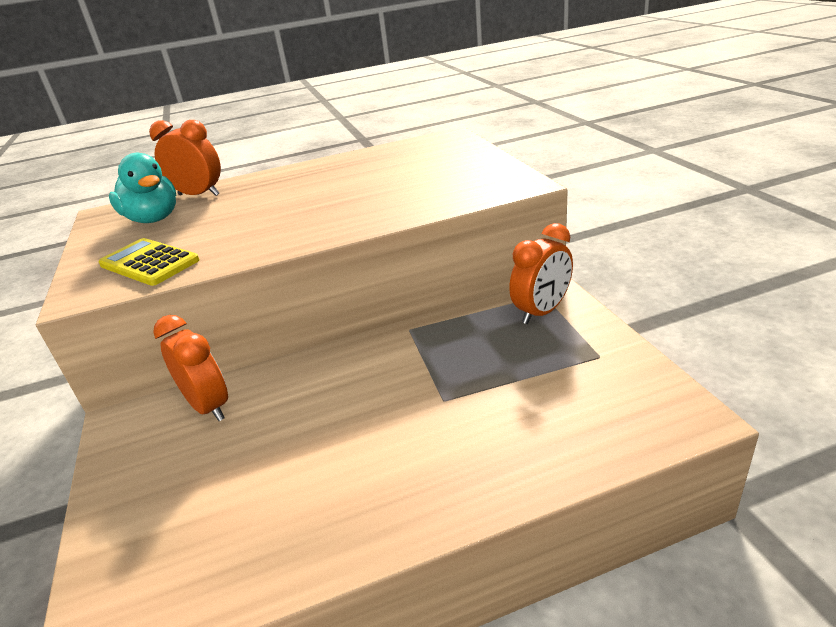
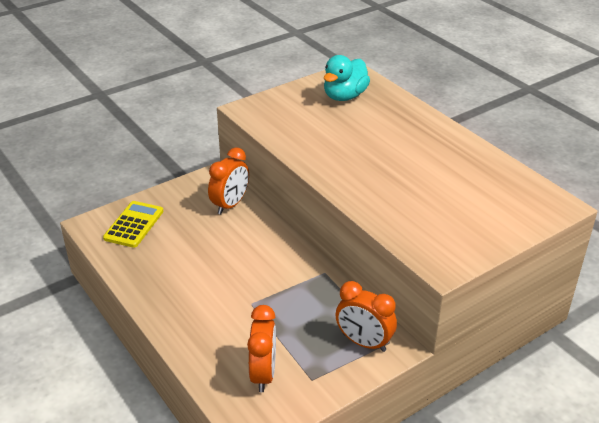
camera: 70 degrees right, 5 degrees up
(149, 263) = (283, 119): yellow calculator -> yellow calculator (134, 225)
(199, 195) = (388, 101): orange clock -> orange clock (263, 374)

